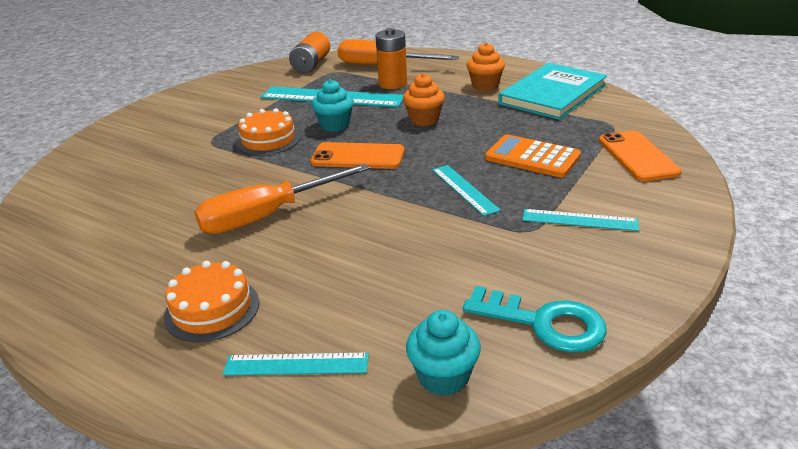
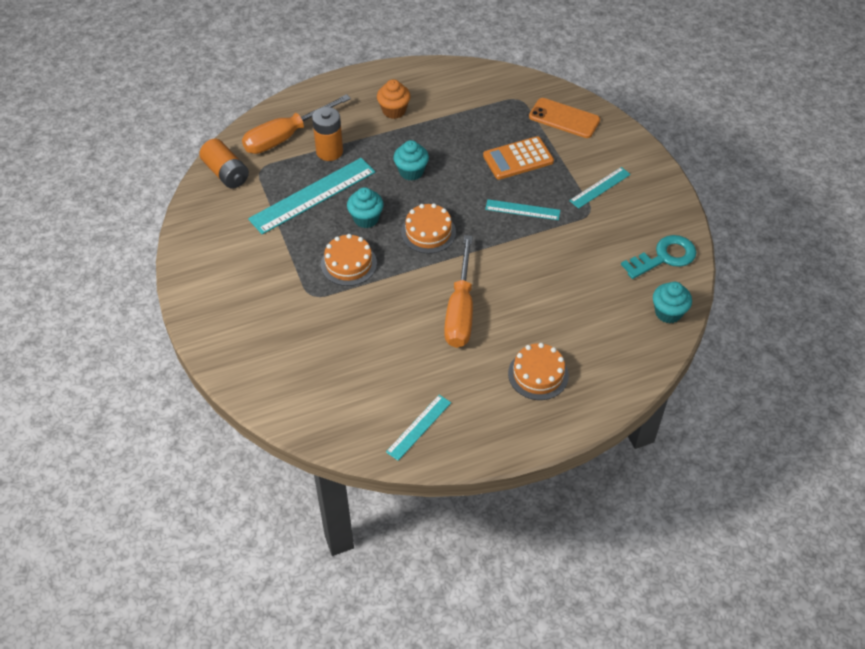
camera: 55 degrees left, 20 degrees up
(296, 364) = (614, 359): turquoise ruler -> turquoise ruler (418, 427)
(358, 157) = (428, 232): orange phone -> orange cake
(424, 120) = (411, 172): orange cupcake -> turquoise cupcake
(553, 94) = (448, 91): turquoise book -> none

